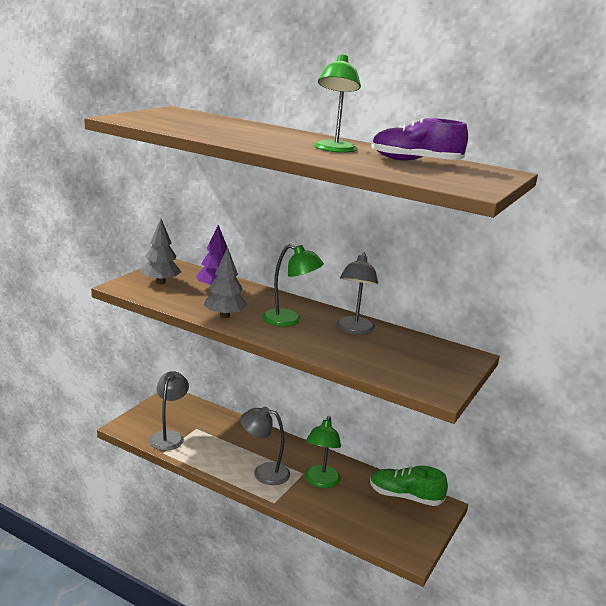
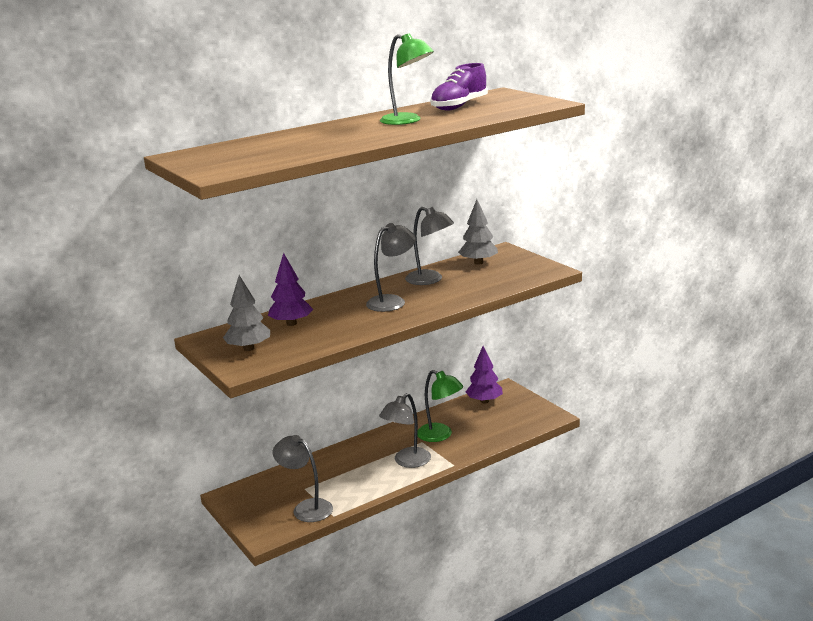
camera: 60 degrees left, 0 degrees up
(224, 316) = (360, 327): grey tree -> grey tree (478, 262)
(289, 320) = (392, 301): green lamp -> grey lamp
(405, 497) = (484, 401): green shoe -> purple tree

